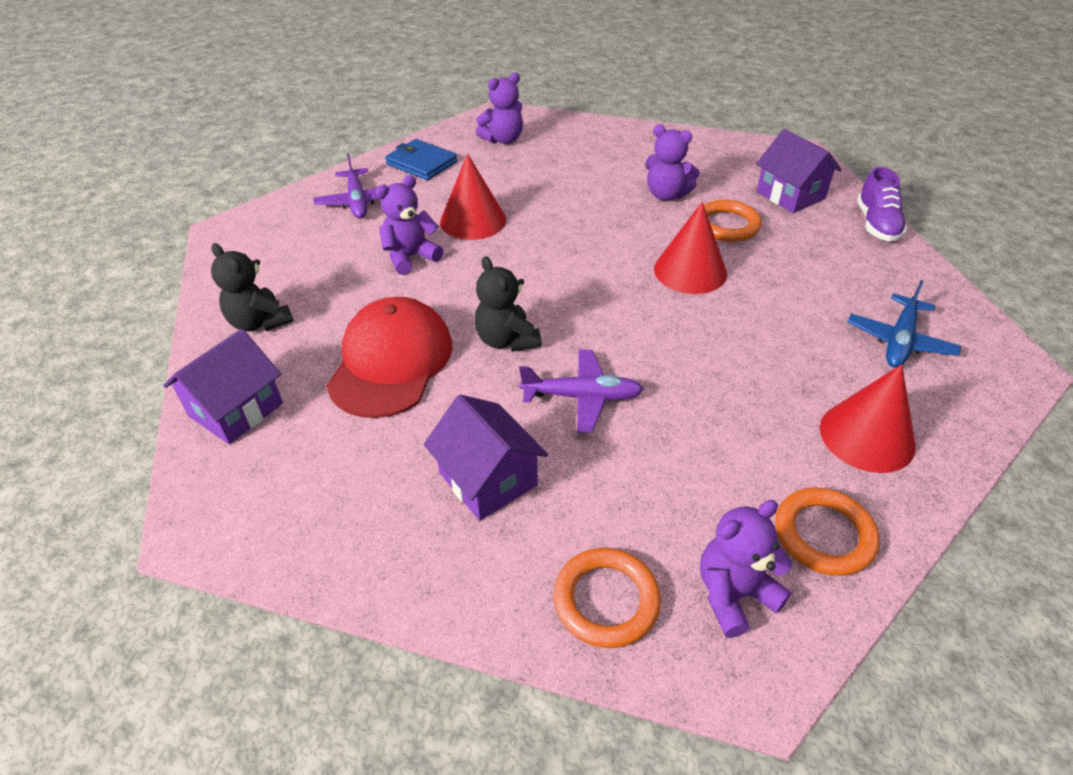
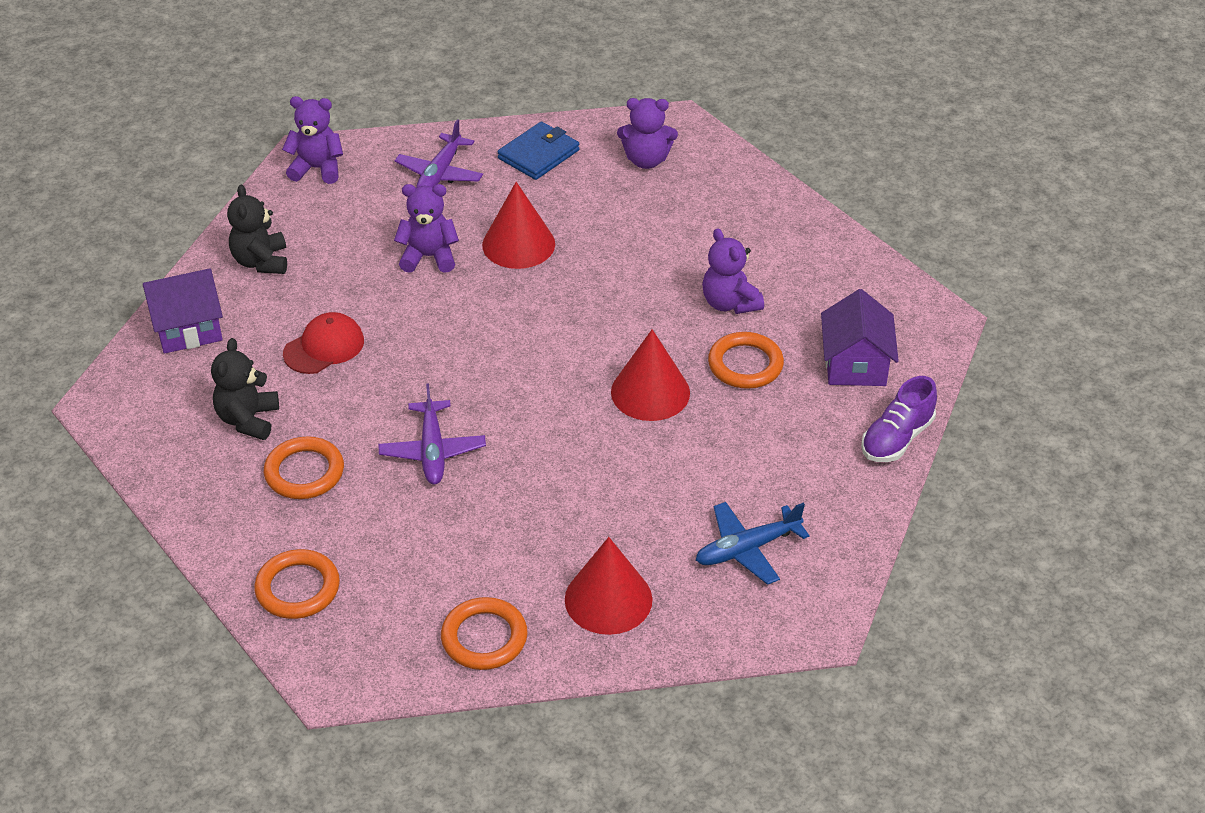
camera: 35 degrees right, 0 degrees up
(391, 362) = (324, 347): red cap -> red cap, size x0.60
(421, 163) = (538, 154): blue wallet -> blue wallet turned 60 degrees clockwise
(488, 479) = (304, 472): purple house -> orange ring
(506, 340) = (426, 374): black teddy bear -> black teddy bear (248, 420)
(582, 397) = (432, 451): purple plane -> purple plane turned 45 degrees clockwise
(734, 594) = (379, 633): purple teddy bear -> purple teddy bear (317, 169)

